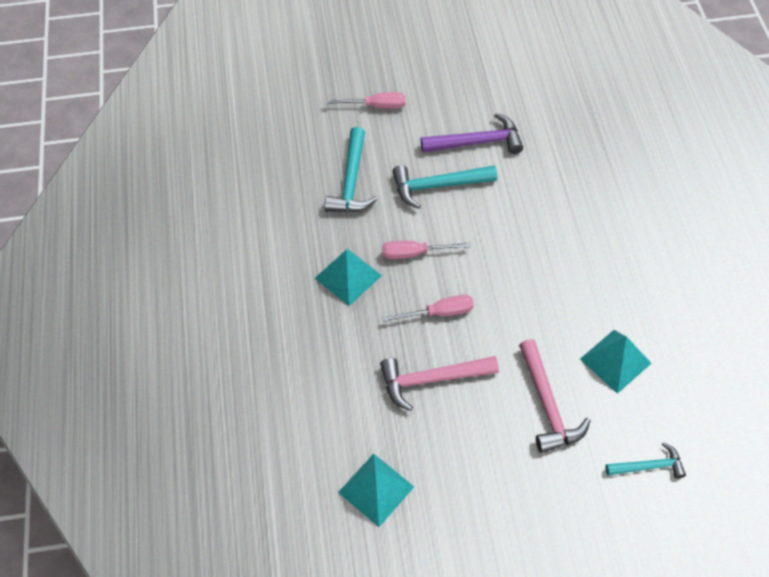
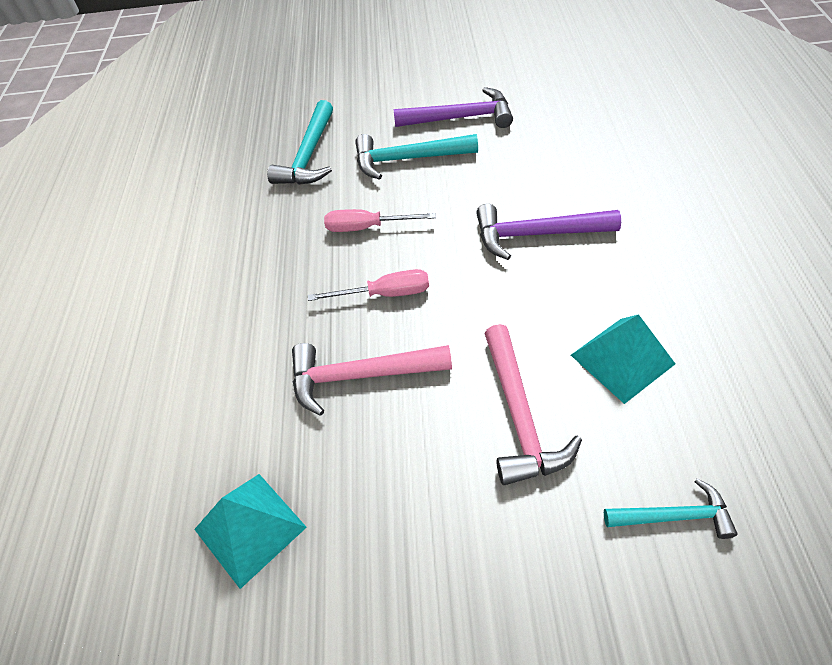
camera: 10 degrees right, 5 degrees down
(348, 276) = (280, 251): turquoise pyramid -> none
(375, 106) = (352, 88): pink screwdriver -> none
(549, 259) = (536, 234): none -> purple hammer

